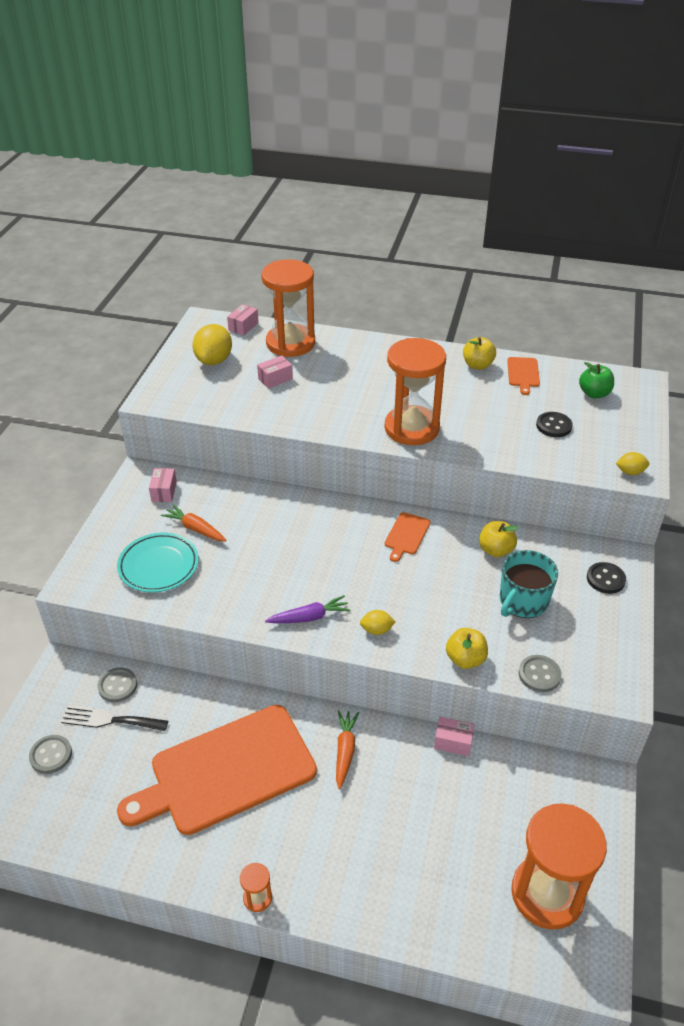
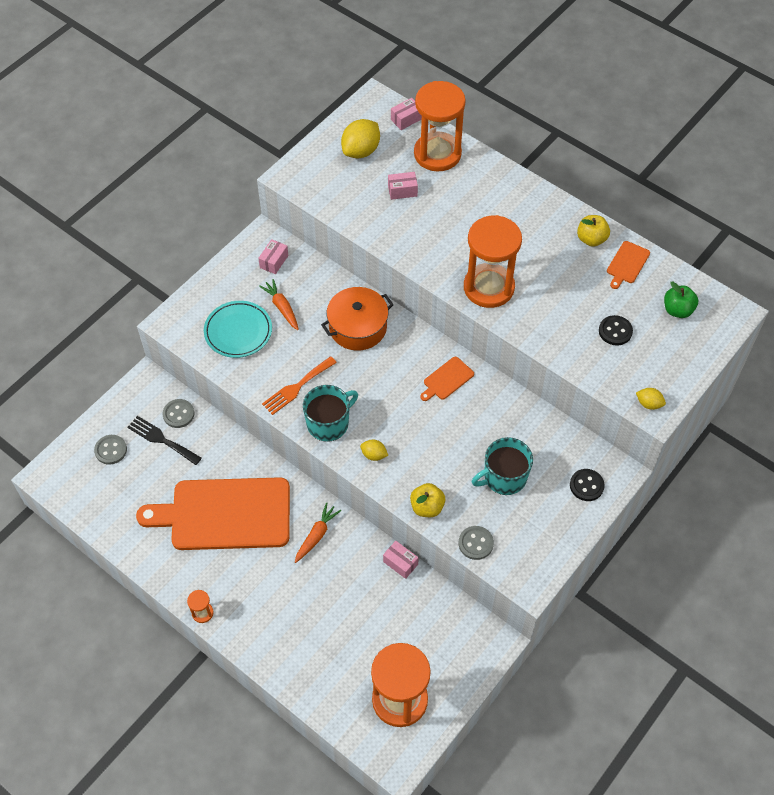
camera: 25 degrees right, 15 degrees up
(254, 595) = (297, 387): none -> orange fork
(286, 520) = (358, 327): none -> orange pot
(309, 617) = (329, 423): purple carrot -> turquoise mug
(496, 550) = (512, 422): yellow apple -> none

